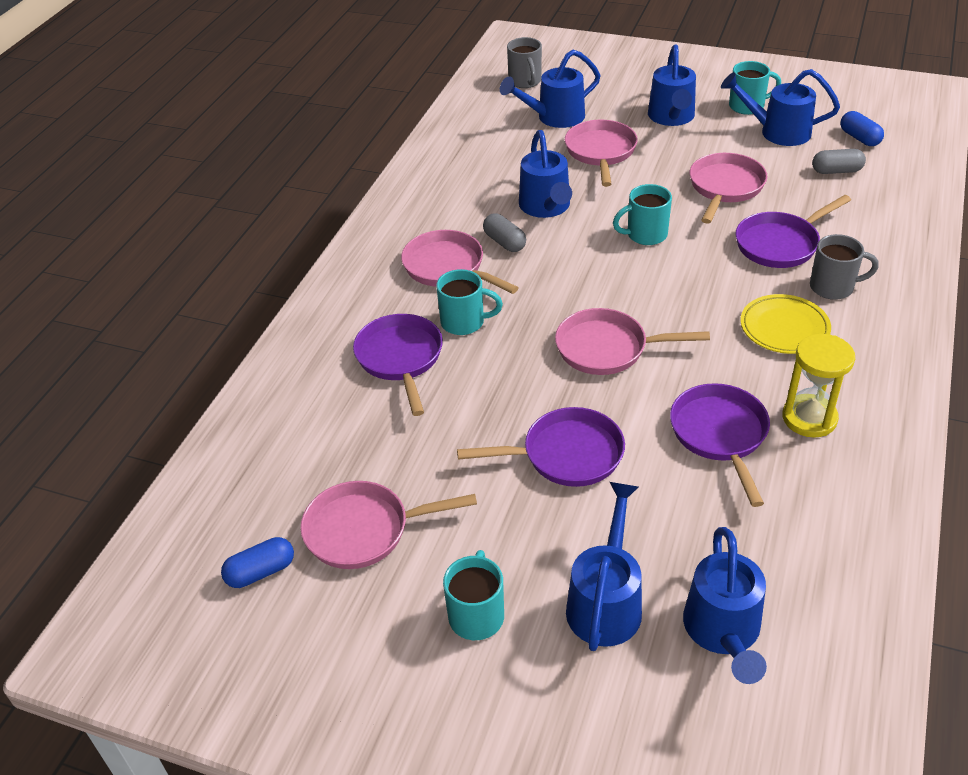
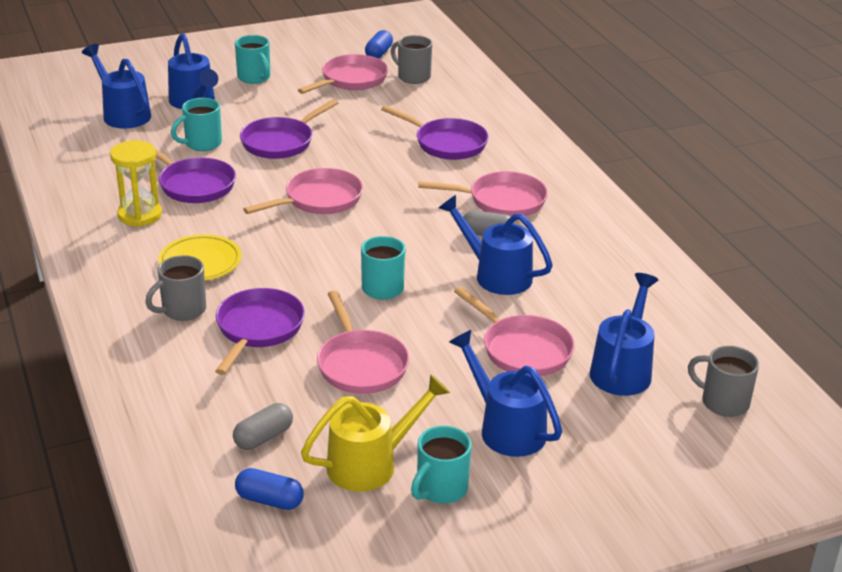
camera: 135 degrees right, 10 degrees down
(288, 491) = (413, 77): none -> grey mug
(464, 322) = (437, 176): turquoise mug -> turquoise mug (202, 144)
(777, 132) = (371, 464): blue watering can -> yellow watering can

